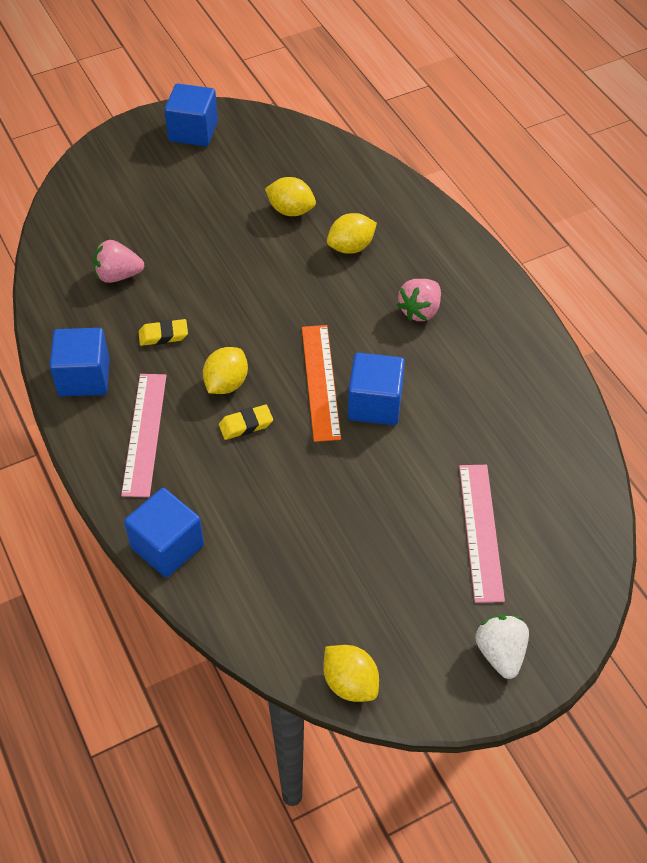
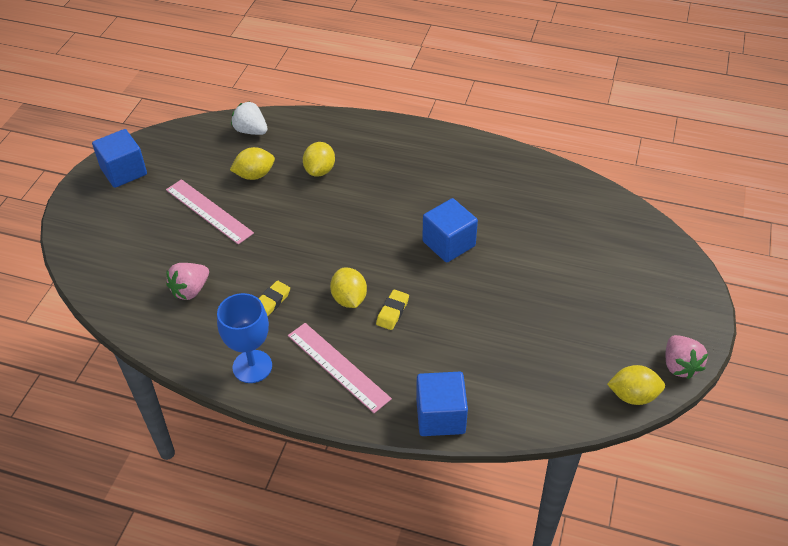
camera: 45 degrees left, 5 degrees down
(84, 377) = (252, 366): blue cube -> blue goblet
(320, 382) = (402, 255): orange ruler -> none
(420, 311) = (406, 177): pink strawberry -> pink strawberry (679, 365)
(481, 531) = (589, 264): pink ruler -> pink ruler (209, 211)
(500, 653) = (677, 314): white strawberry -> white strawberry (251, 131)

